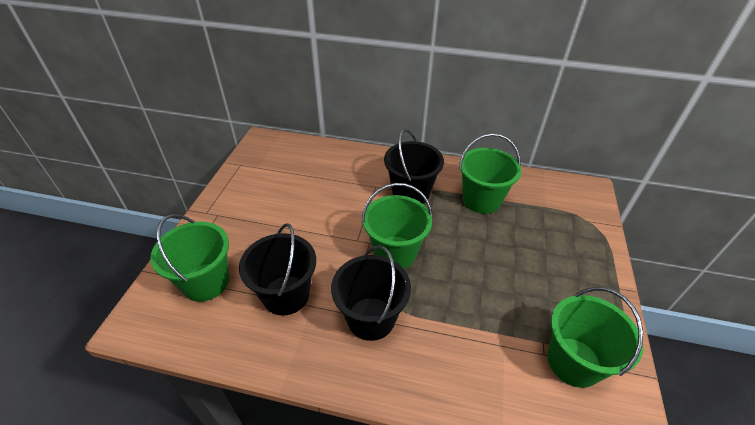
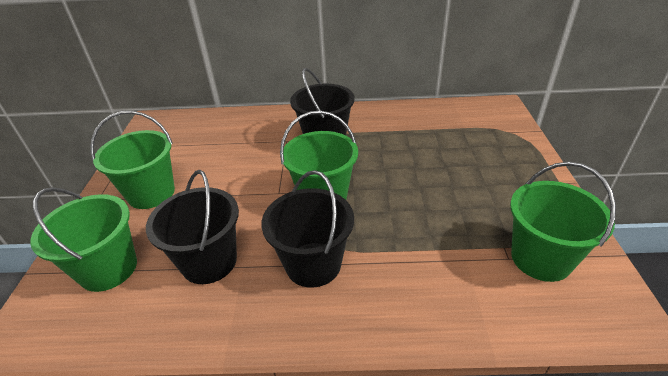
camera: 10 degrees left, 5 degrees down
(481, 200) = (399, 133): green bucket -> green bucket (151, 193)

